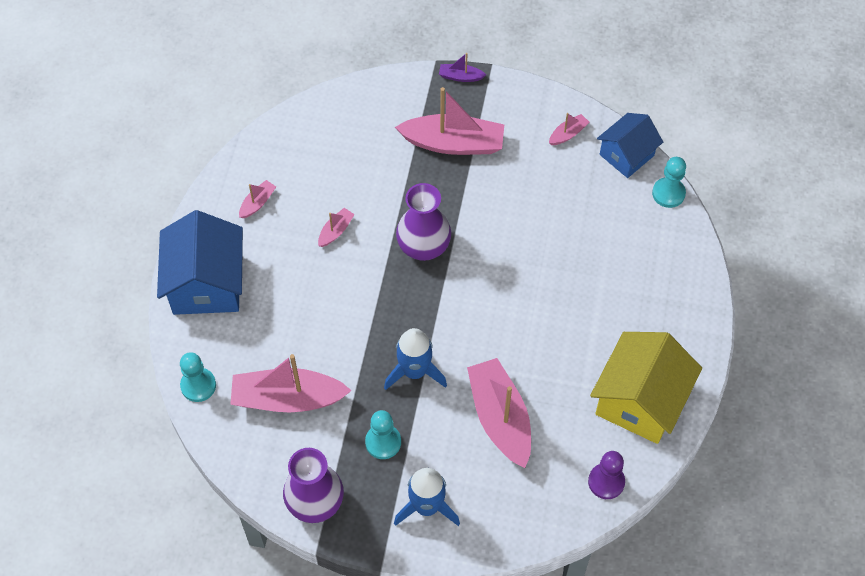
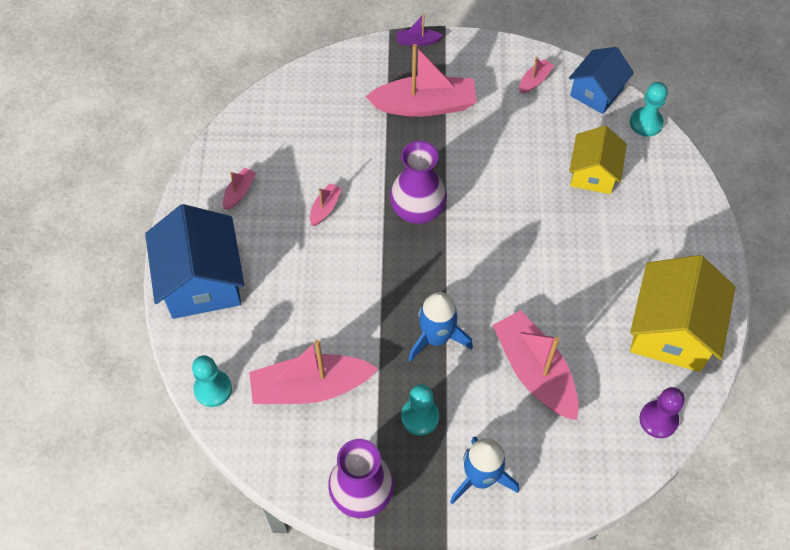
camera: 10 degrees left, 0 degrees up
(603, 236) = (593, 173): none -> yellow house

